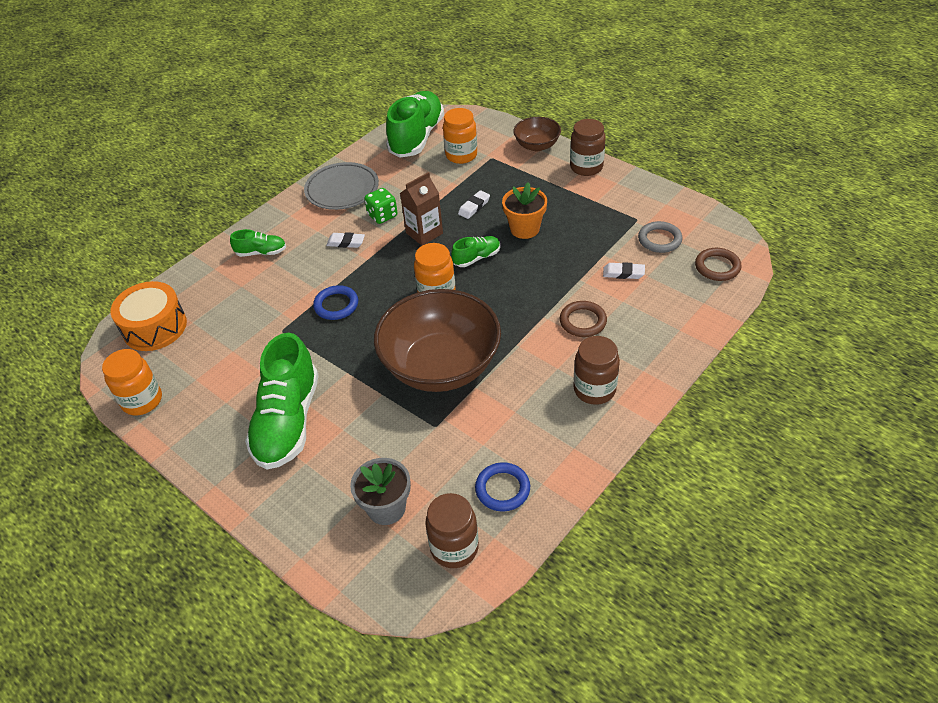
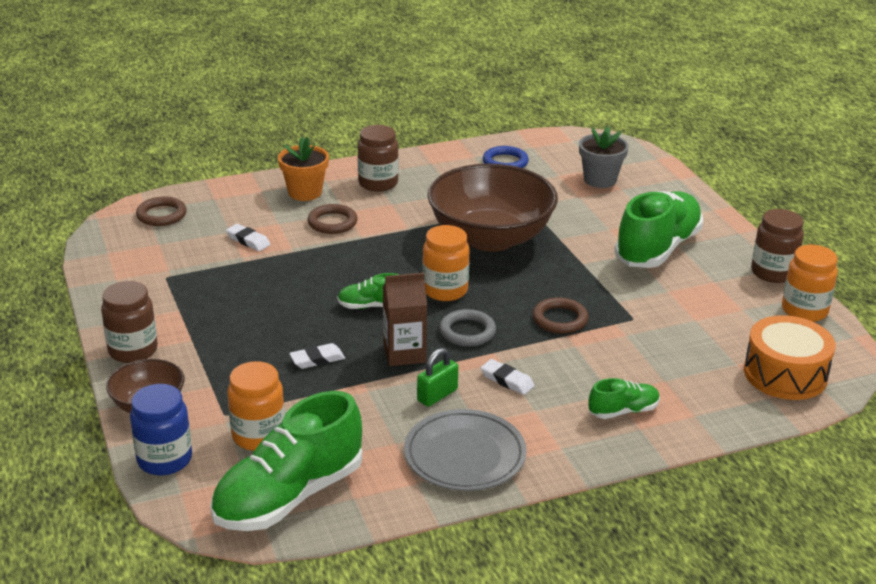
camera: 155 degrees left, 15 degrees down
(261, 252) = (623, 411): green shoe -> green shoe turned 135 degrees clockwise
(336, 305) = (560, 319): blue ring -> brown ring
(382, 215) = (437, 395): green dice -> green padlock
(454, 548) = (563, 151): brown jar -> brown jar (772, 272)
(495, 127) = (164, 459): none -> blue jar
(524, 229) = (289, 313): orange flower pot -> orange flower pot (305, 192)
(659, 240) = (174, 252): grey ring -> grey ring (467, 332)

